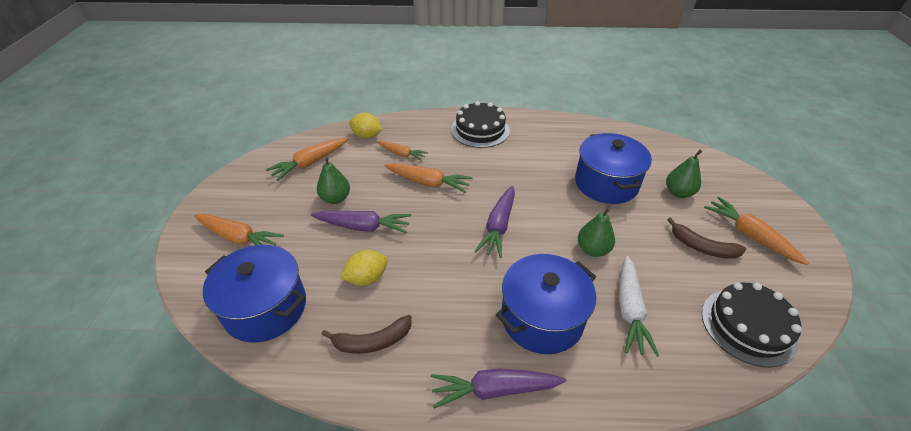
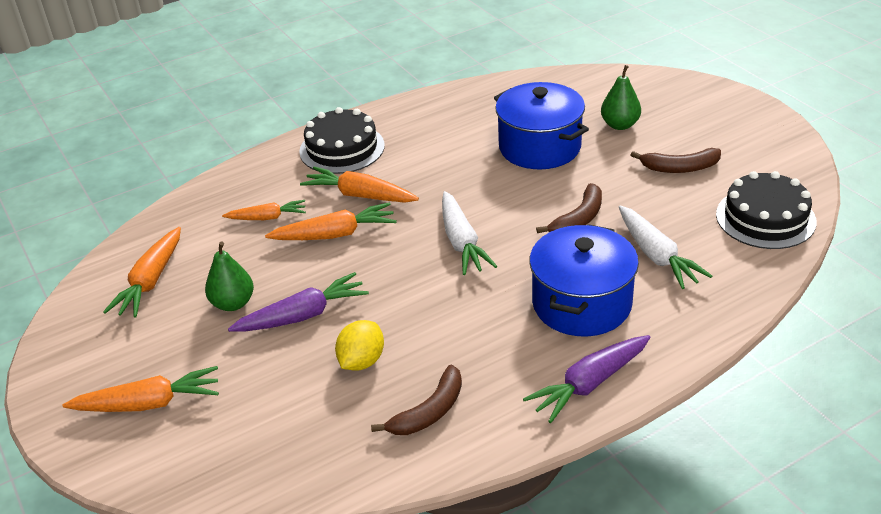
camera: 30 degrees left, 5 degrees down
(265, 308) = (271, 448): blue pot -> none
(367, 136) = (196, 216): yellow lemon -> none
(498, 226) = (461, 242): purple carrot -> white carrot
(592, 249) = (579, 218): green pear -> brown banana
(750, 235) = (714, 137): orange carrot -> orange carrot (360, 195)

